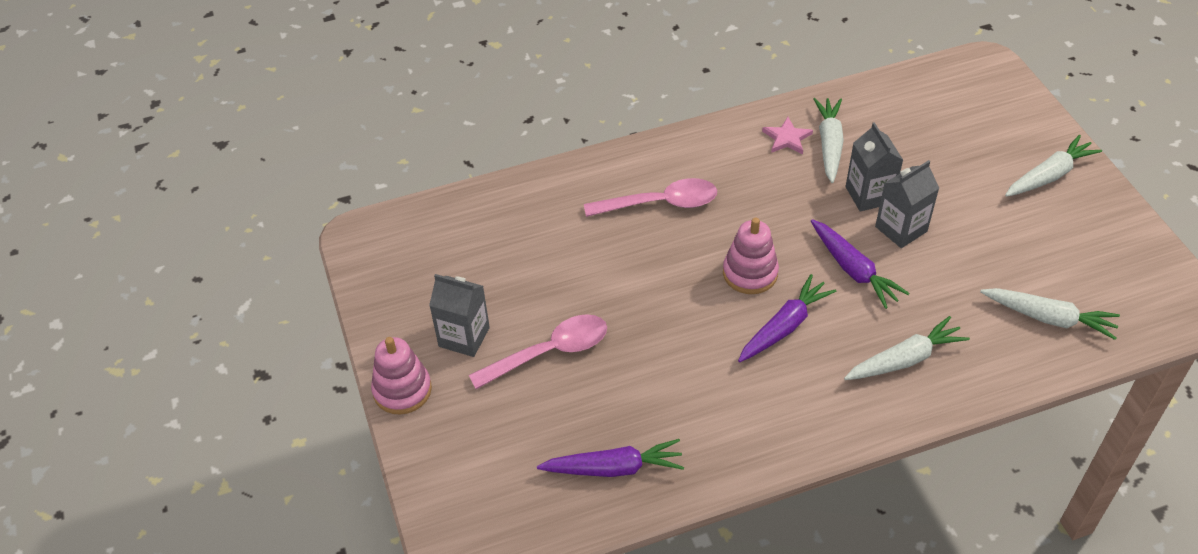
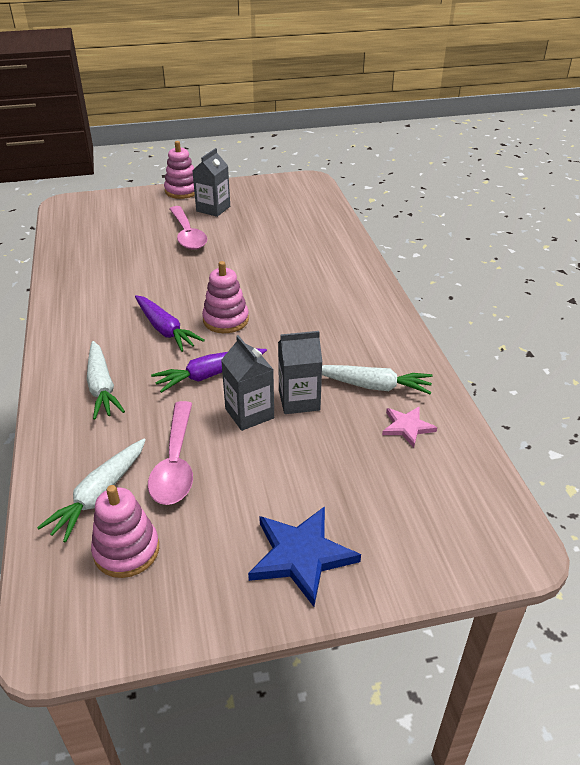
camera: 95 degrees right, 10 degrees down
(613, 468) = (86, 251): purple carrot -> none
(660, 203) = (313, 286): pink spoon -> pink spoon (175, 463)
(787, 138) = (384, 360): pink star -> pink star (407, 427)
(1049, 175) = (301, 556): white carrot -> blue star
(1096, 283) = (126, 550): none -> pink stacking toy

